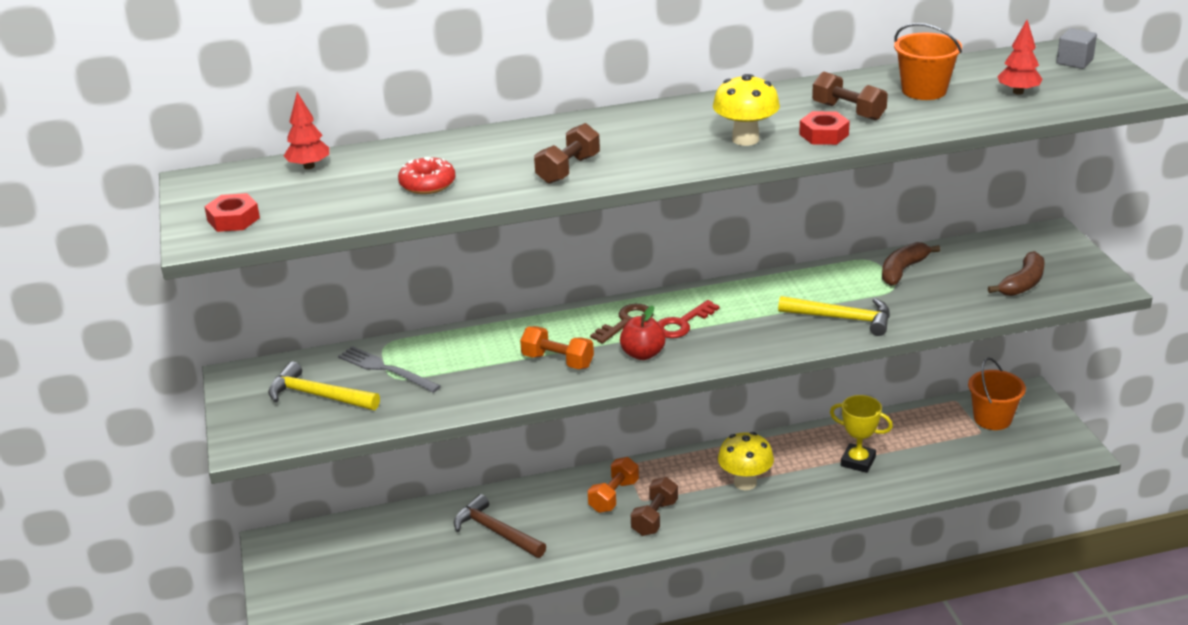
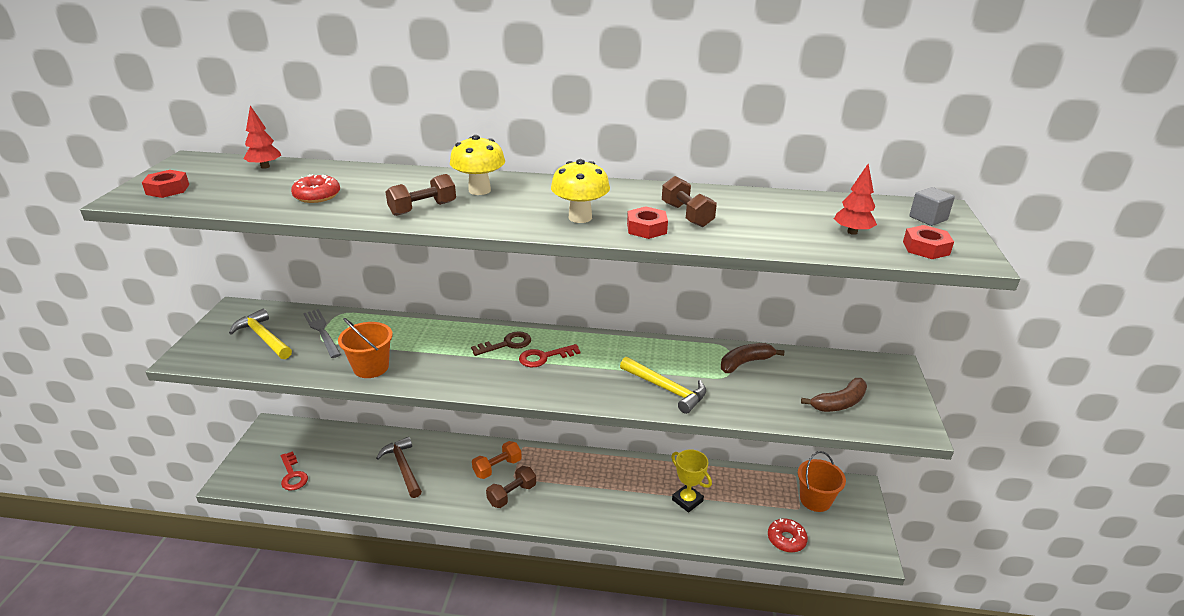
camera: 20 degrees right, 0 degrees up
(359, 583) = (293, 475): none -> red key
(557, 361) = (433, 360): orange dumbbell -> none
(642, 354) = (495, 372): red apple -> none
(745, 483) = (593, 489): yellow mushroom -> yellow mushroom (479, 190)
(924, 90) = (768, 213): orange bucket -> orange bucket (371, 367)
(986, 466) = (786, 539): none -> red donut
(1094, 92) = (926, 248): none -> red nut

